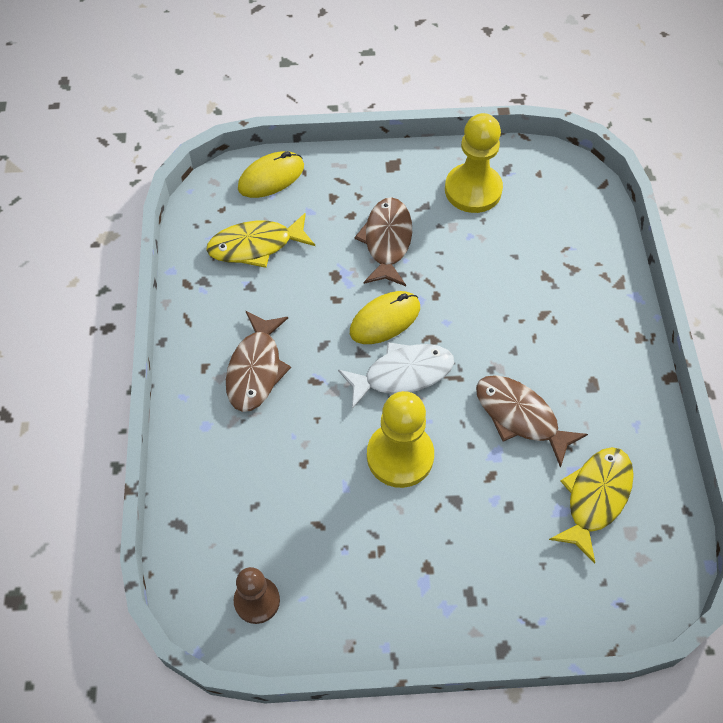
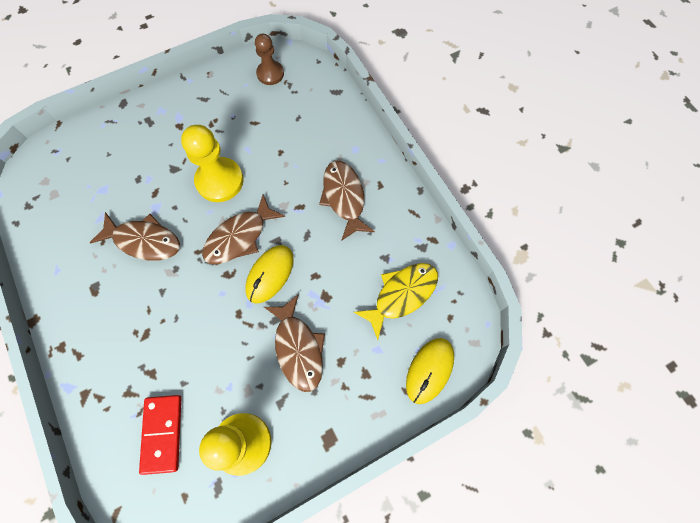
camera: 155 degrees right, 10 degrees up
(402, 374) = (239, 237): white fish -> brown fish
(547, 224) = (162, 433): none -> red domino
(595, 498) = (80, 206): yellow fish -> none

